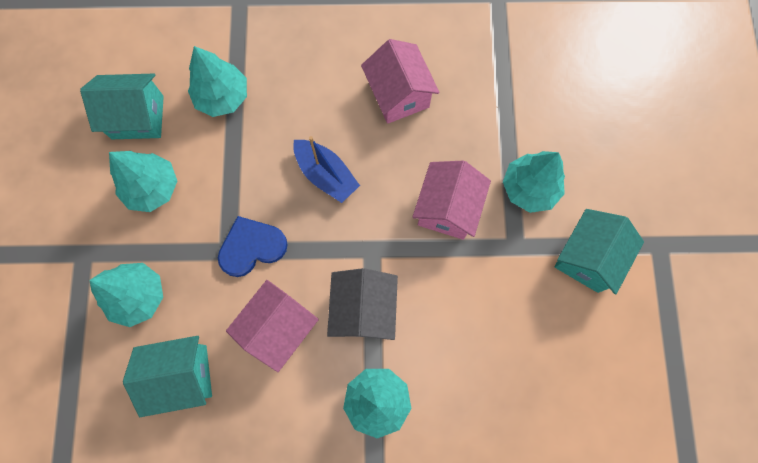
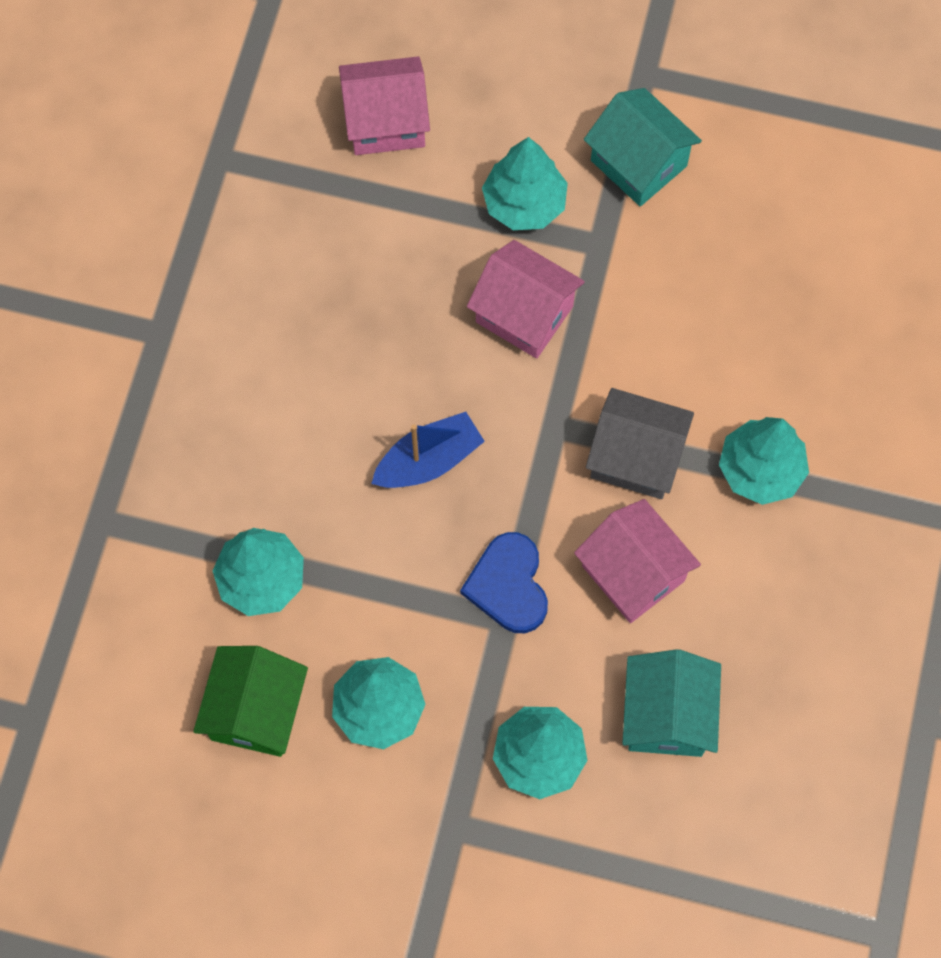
camera: 75 degrees left, 5 degrees down
(137, 117) = (256, 711): turquoise house -> green house
(398, 95) = (335, 332): pink house -> pink house (386, 122)

